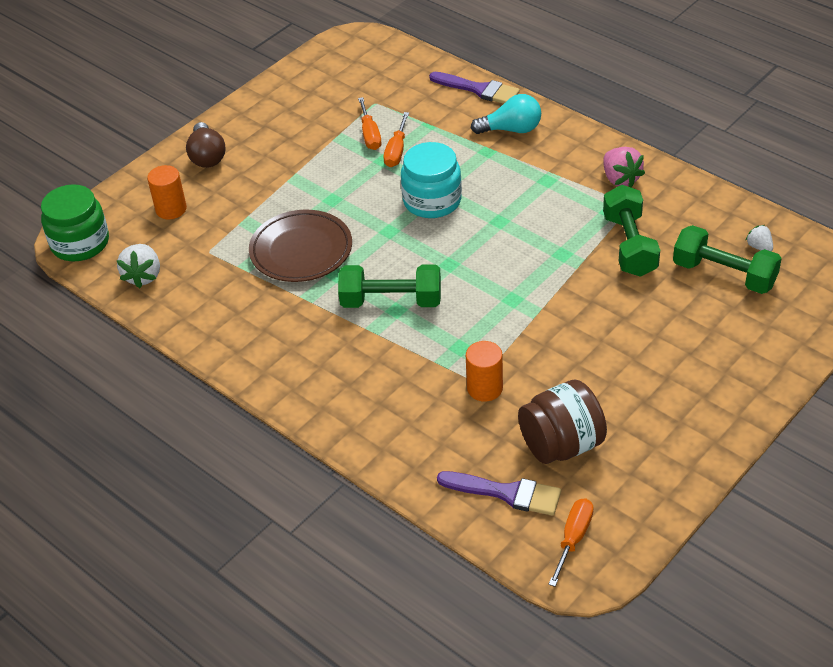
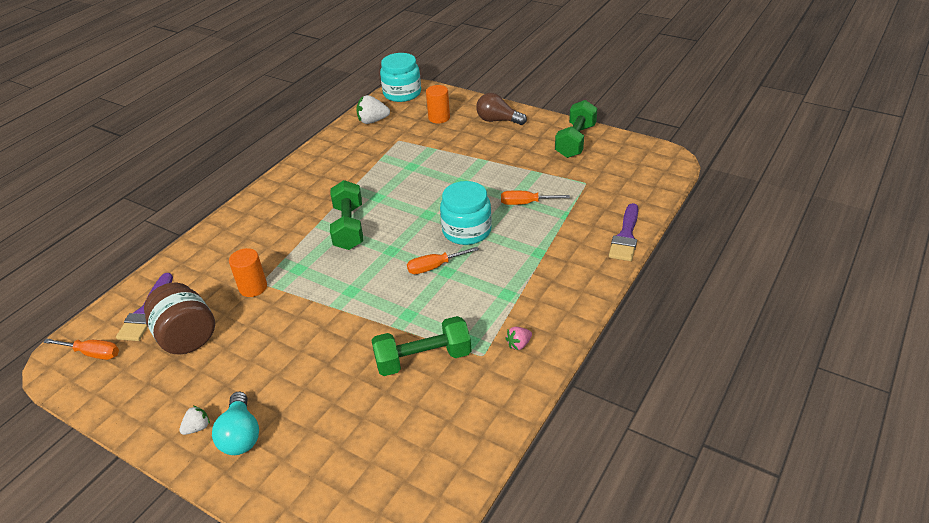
camera: 80 degrees right, 5 degrees down
(80, 243) = (402, 93): green jar -> turquoise jar
(207, 156) = (498, 120): brown light bulb -> brown light bulb turned 45 degrees clockwise
(301, 251) = (401, 177): brown plate -> none
(370, 135) = (543, 187): orange screwdriver -> orange screwdriver (435, 267)
(511, 129) = (573, 263): turquoise light bulb -> turquoise light bulb (241, 435)
(620, 179) = (519, 344): pink strawberry -> pink strawberry, size x0.58
(724, 274) = (386, 435): green dumbbell -> green dumbbell (575, 141)
(759, 247) = (430, 464): white strawberry -> white strawberry (197, 428)

